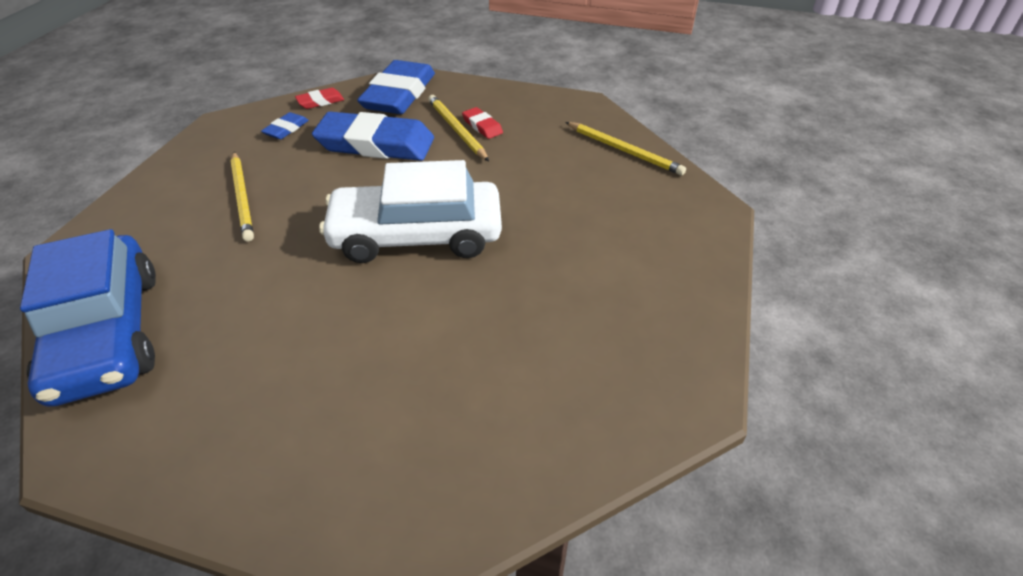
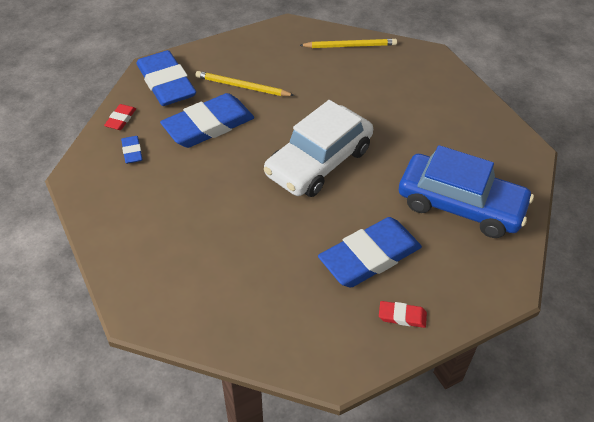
camera: 45 degrees left, 5 degrees up
(107, 333) = (246, 325): blue car -> blue car (460, 205)
(243, 197) = (185, 209): yellow pencil -> none
(309, 365) = (369, 256): none -> blue eraser
(482, 126) = (253, 75): red eraser -> red eraser (402, 316)

